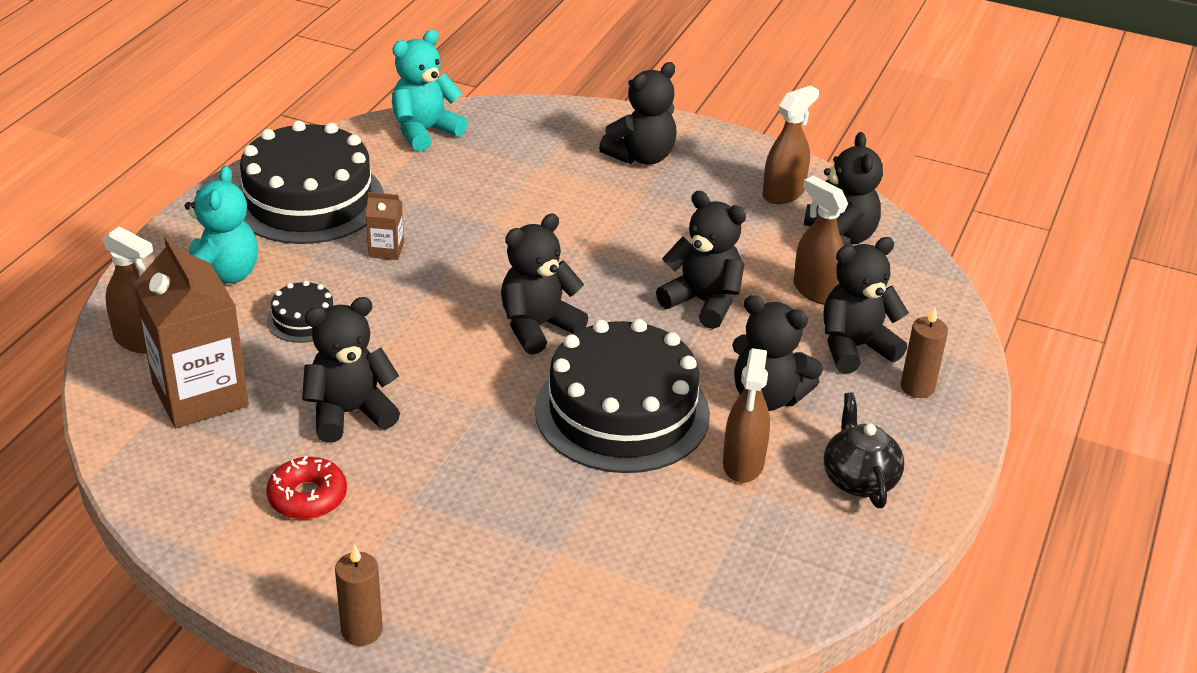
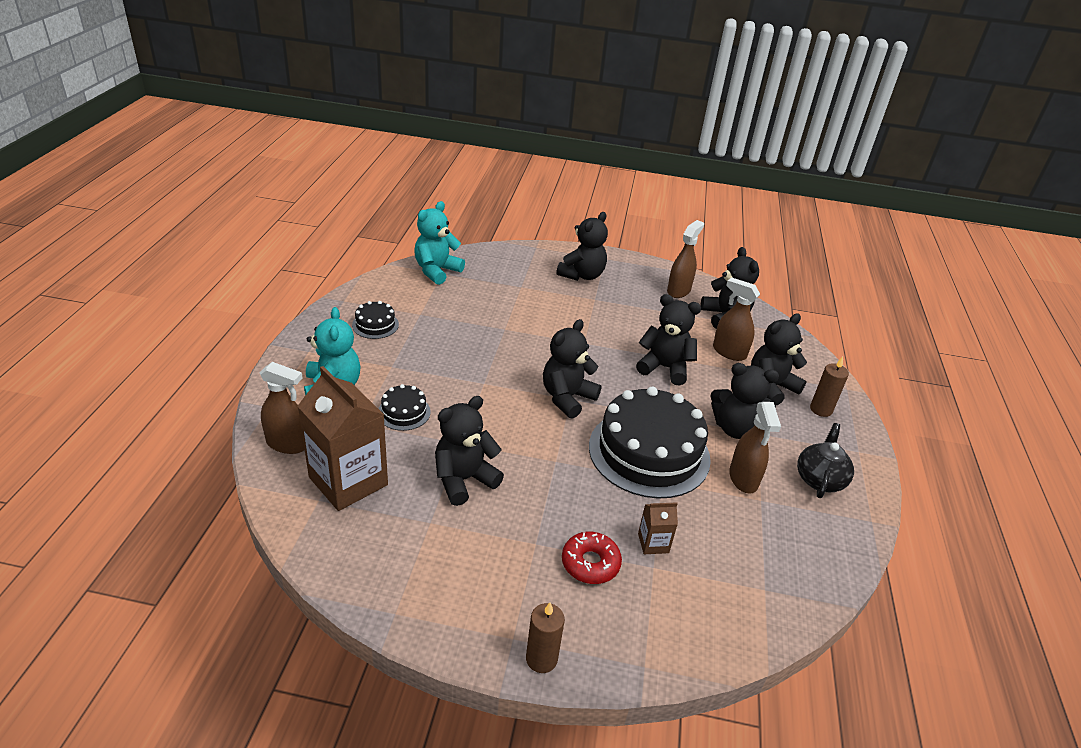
camera: 15 degrees left, 0 degrees up
(307, 497) = (458, 552): red donut -> red donut (590, 563)
(308, 200) = (375, 325): black cake -> black cake, size x0.44
(386, 250) = (442, 355): brown carton -> brown carton (653, 543)
(859, 479) = (819, 479): black teapot -> black teapot turned 45 degrees clockwise

